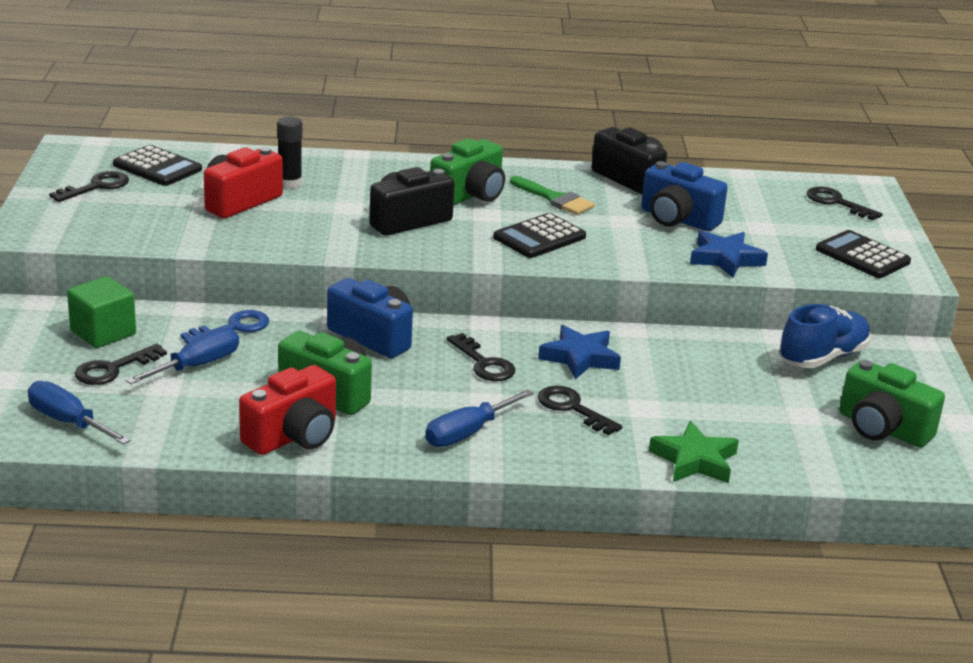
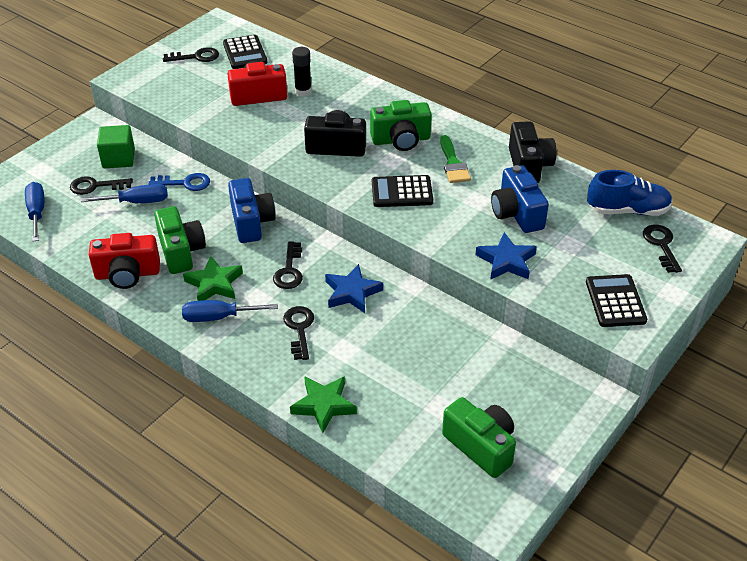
camera: 40 degrees right, 15 degrees up
(416, 406) = (214, 284): none -> green star
(822, 358) = (515, 368): blue shoe -> blue shoe (627, 210)
(882, 429) = (481, 446): green camera -> green camera turned 150 degrees clockwise

